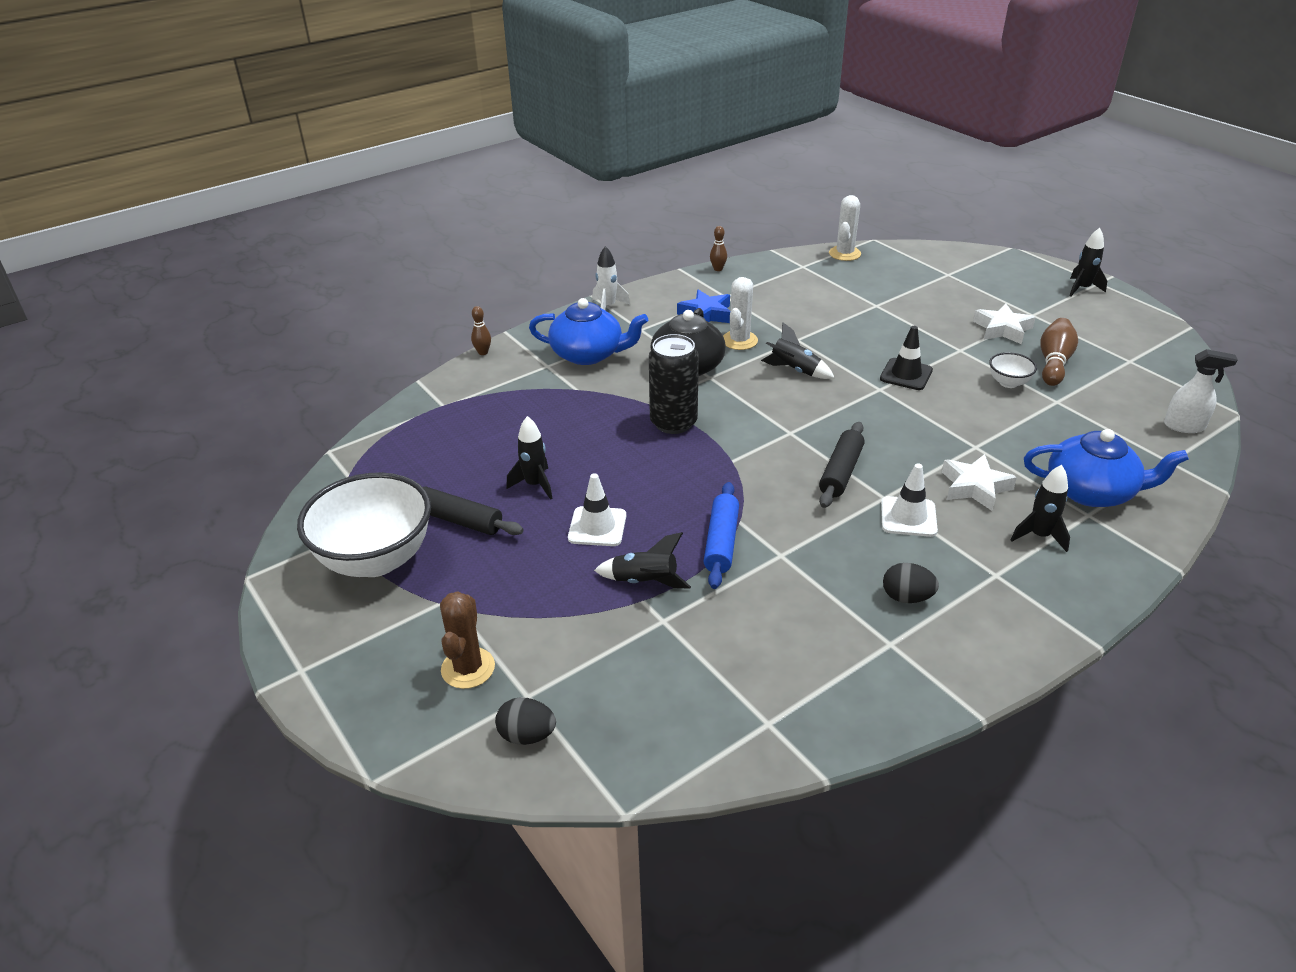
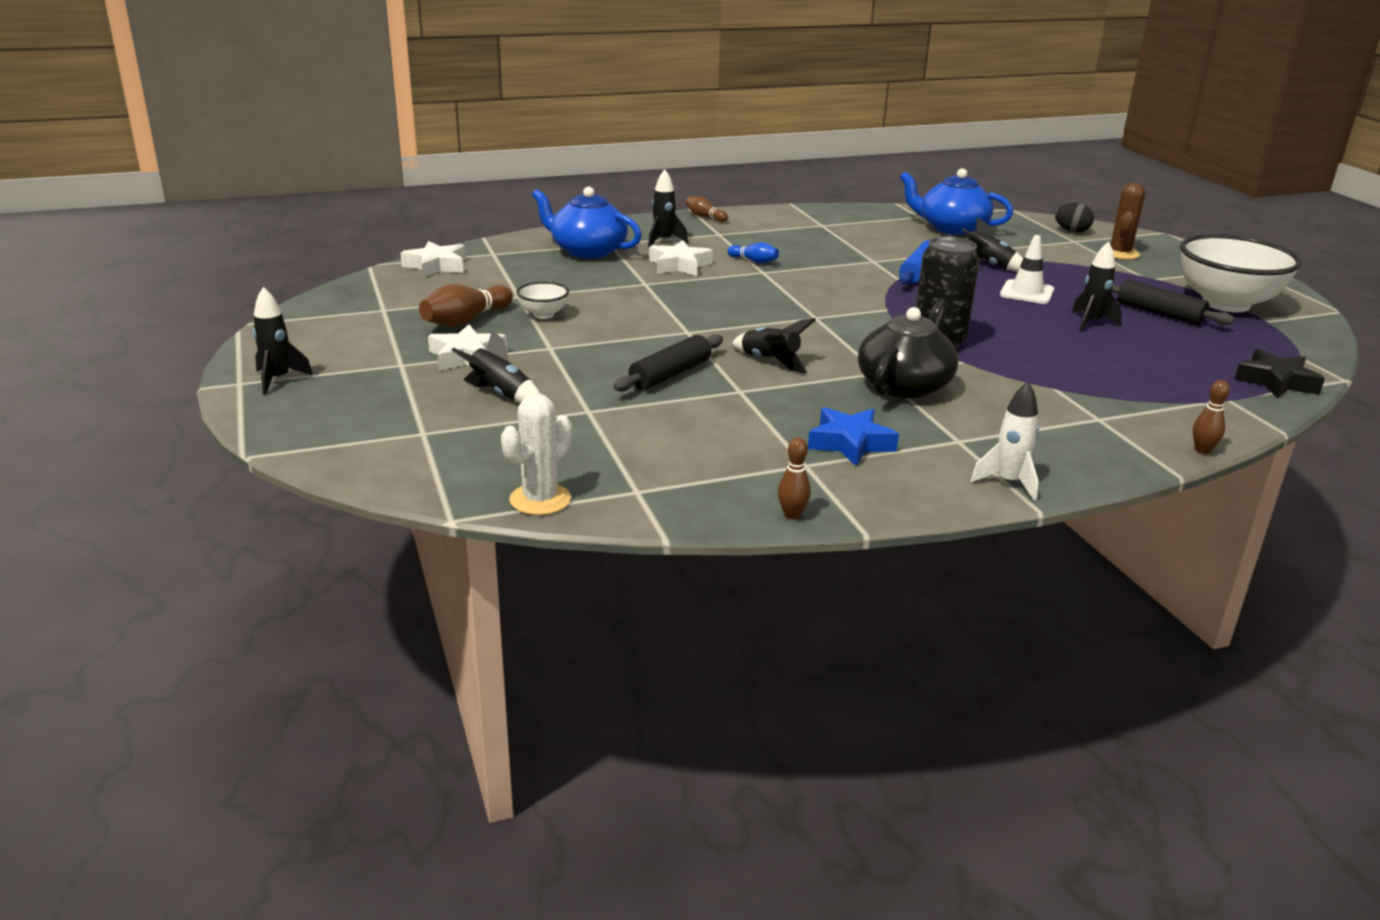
camera: 165 degrees left, 10 degrees down
(392, 434) = (1276, 382): none -> black star
(588, 354) = (1040, 422): blue teapot -> blue teapot (951, 228)
(739, 340) = (820, 402): white cactus -> none
(841, 472) = (788, 288): black rolling pin -> black rolling pin (670, 374)
(906, 374) = (644, 337): black traffic cone -> none
(906, 597) = (793, 235): black egg -> none
(908, 517) = (754, 261): white traffic cone -> blue bowling pin
(940, 305) = (501, 394): none -> black rocket
(1054, 621) = (705, 217): none -> brown bowling pin
(1184, 426) = (436, 266): white spray bottle -> white star

